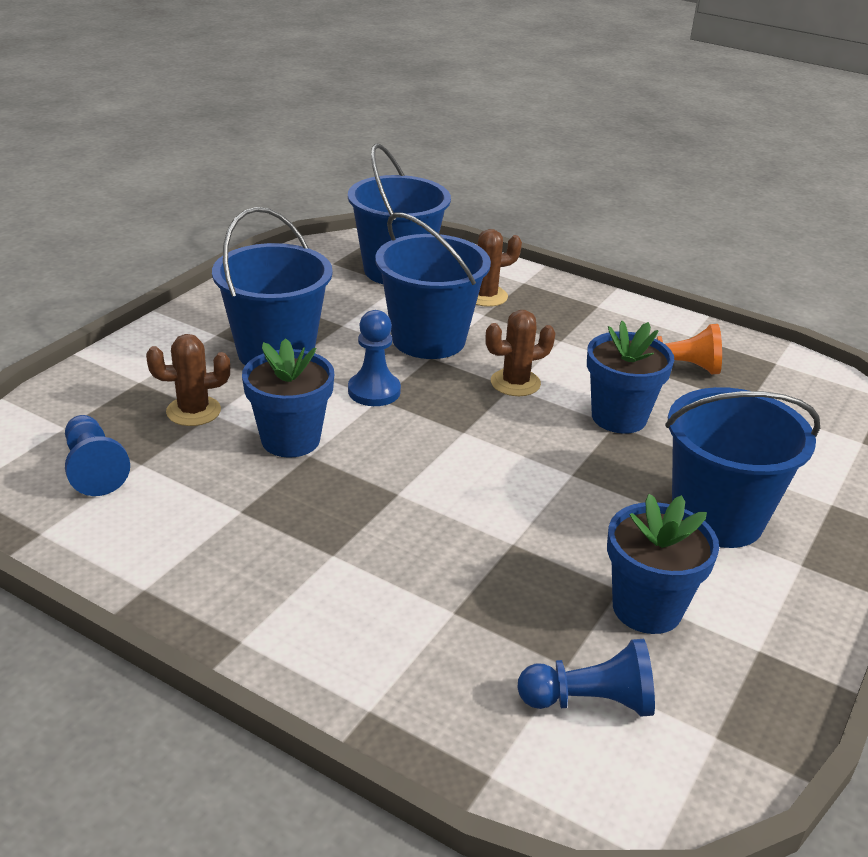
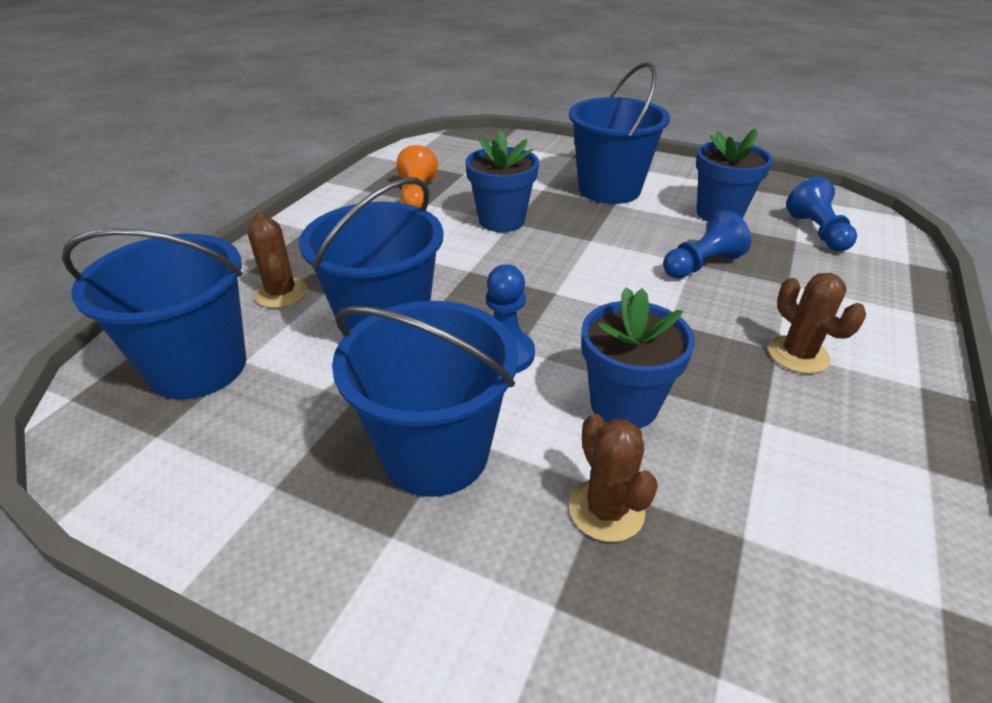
camera: 95 degrees left, 5 degrees up
(94, 469) = (788, 590): blue pawn -> blue pawn (701, 265)
(515, 383) = (462, 268): brown cactus -> brown cactus (798, 355)

